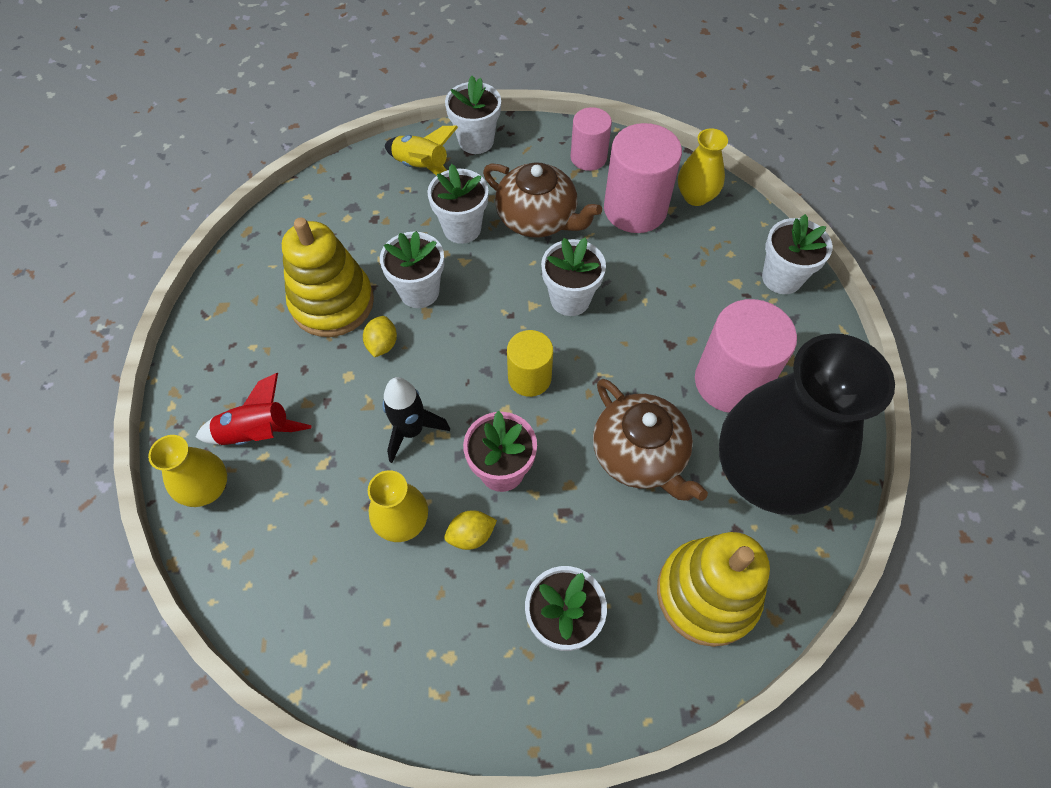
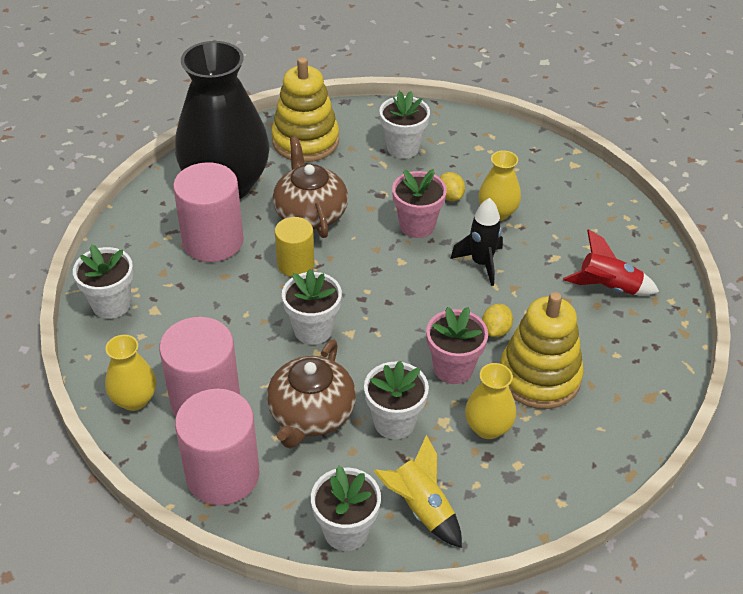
camera: 165 degrees left, 15 degrees down
(208, 488) = (645, 260): yellow vase -> yellow vase (488, 427)
(419, 291) = (453, 368): white flower pot -> pink flower pot
(471, 535) = (450, 196): yellow lemon -> yellow lemon turned 75 degrees clockwise
(529, 378) = (374, 278): yellow cylinder -> yellow cylinder (295, 264)
(538, 218) = (311, 414): brown teapot -> brown teapot turned 120 degrees counterclockwise
(588, 157) = (222, 474): pink cylinder -> pink cylinder, size x1.66

